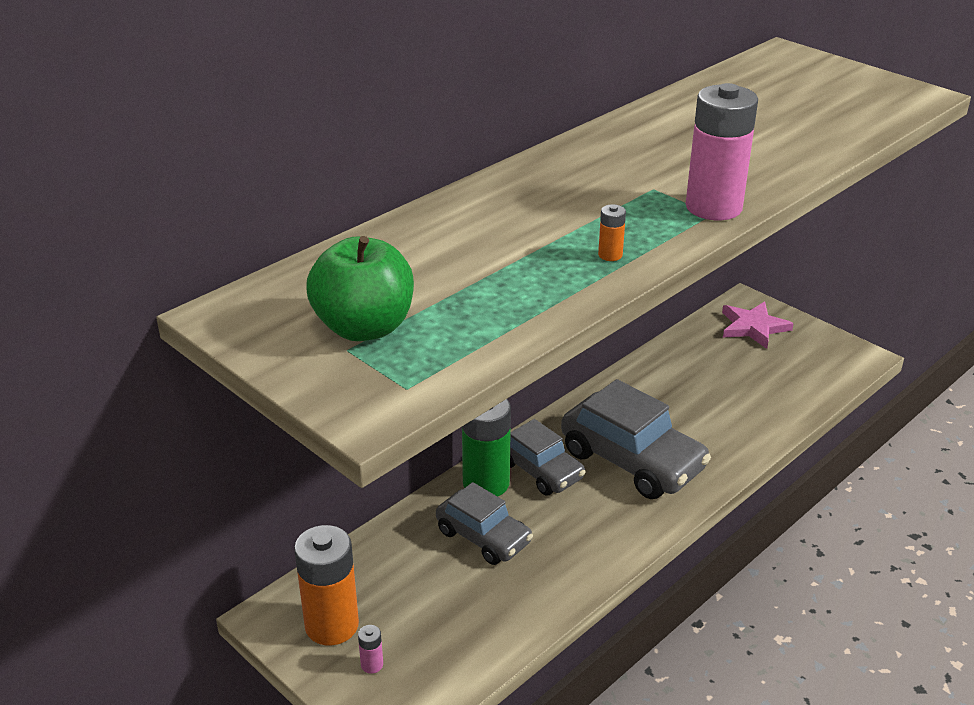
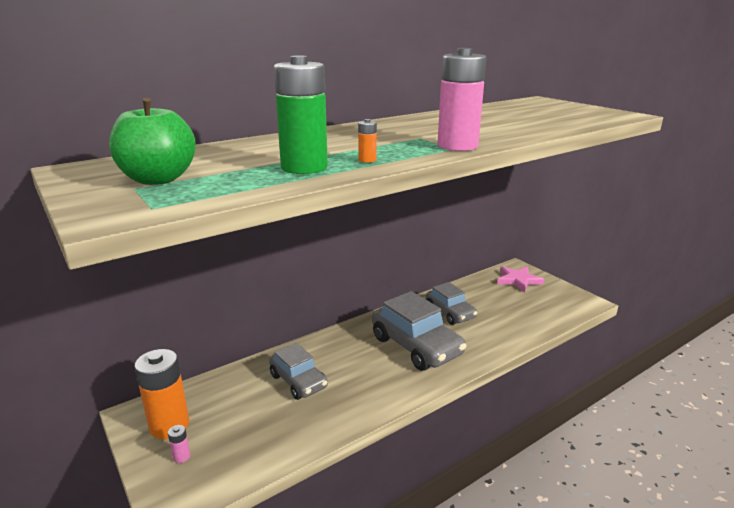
camera: 10 degrees right, 10 degrees down
(486, 483) = (314, 349): green battery -> green battery (304, 167)
(540, 470) = (353, 345): grey car -> grey car (450, 313)

